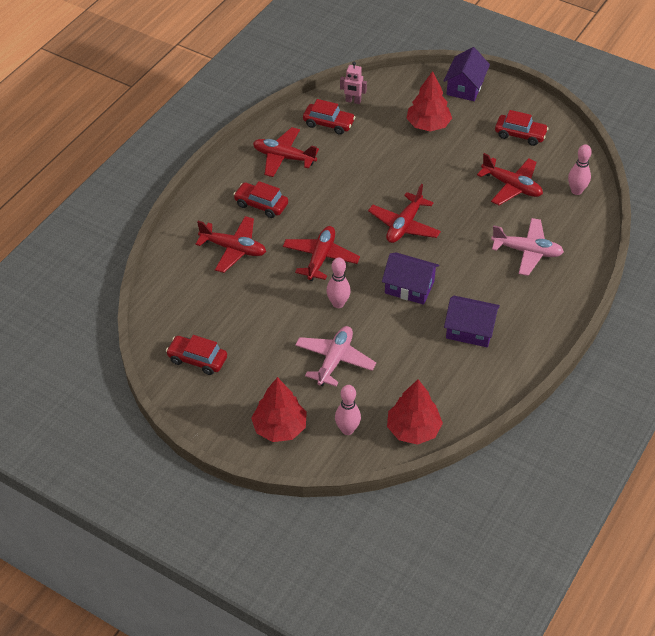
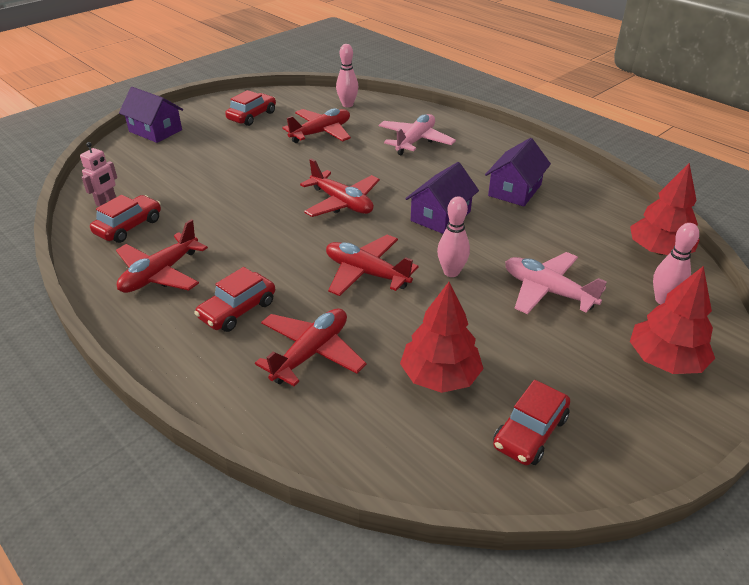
camera: 75 degrees left, 10 degrees down
(428, 125) = (193, 161): red tree -> red tree (440, 376)

